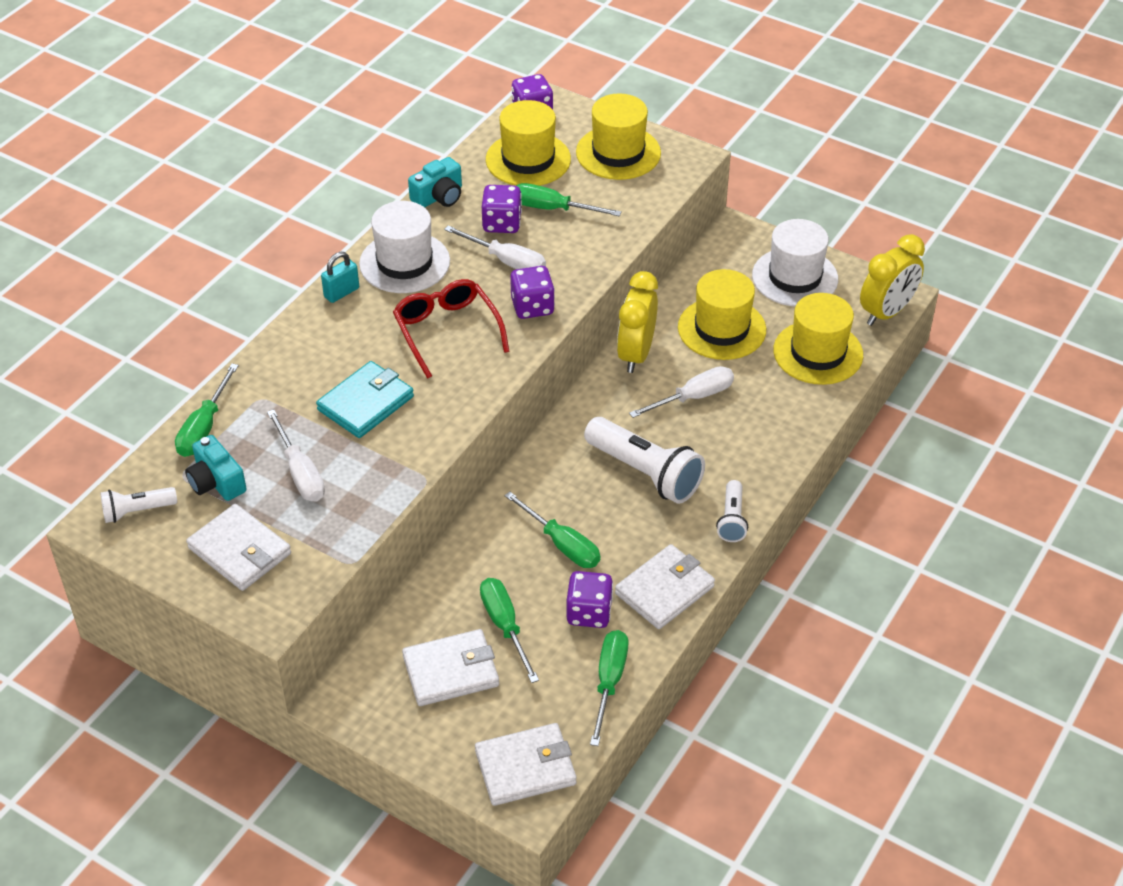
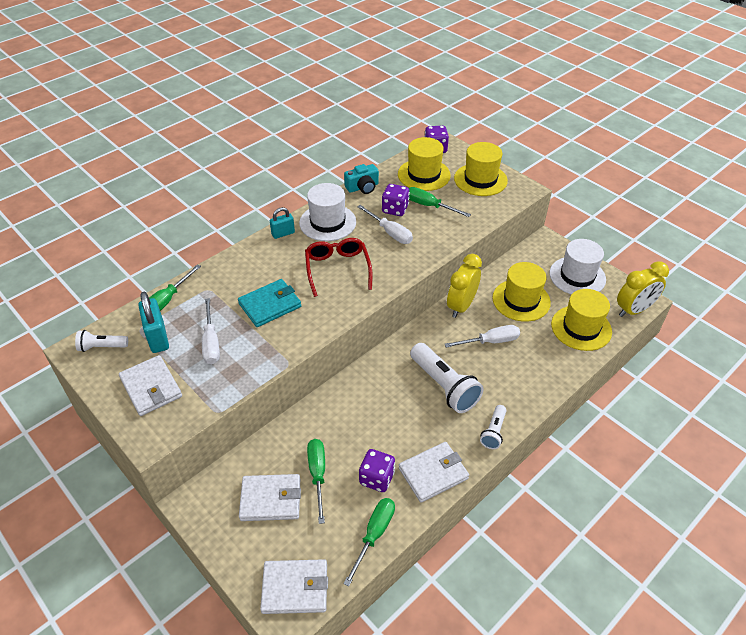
camera: 15 degrees right, 0 degrees up
(216, 482) = (158, 338): turquoise camera -> turquoise padlock
(532, 307) = (396, 263): purple dice -> none
(562, 544) = (374, 424): green screwdriver -> none

